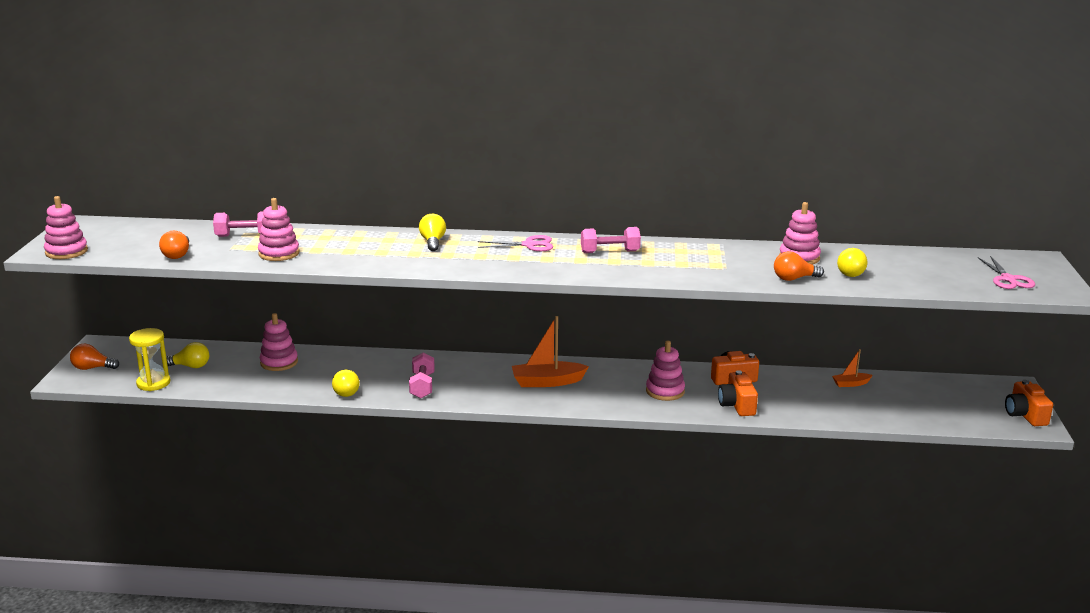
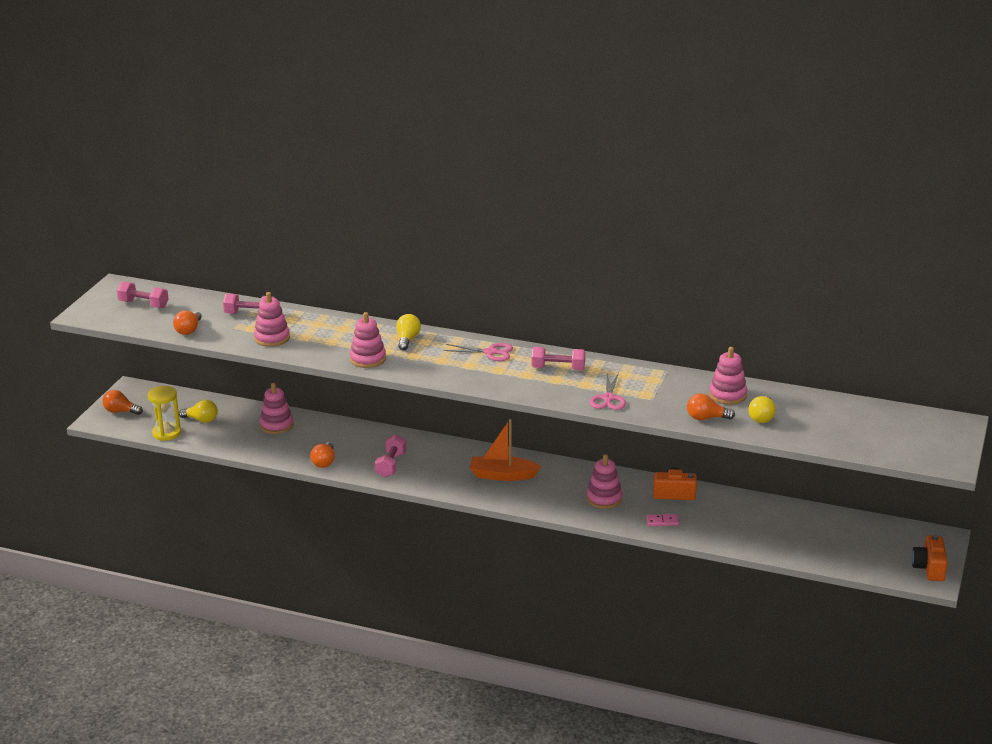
camera: 15 degrees right, 5 degrees up
(66, 252) = (101, 317): pink stacking toy -> pink stacking toy (368, 359)
(115, 237) = (143, 304): none -> pink dumbbell
(346, 391) = (324, 462): yellow light bulb -> orange light bulb
(737, 405) = (662, 521): orange camera -> pink domino
(851, 384) = (783, 514): orange boat -> none
(1008, 279) = (907, 443): pink scissors -> pink scissors (608, 399)

